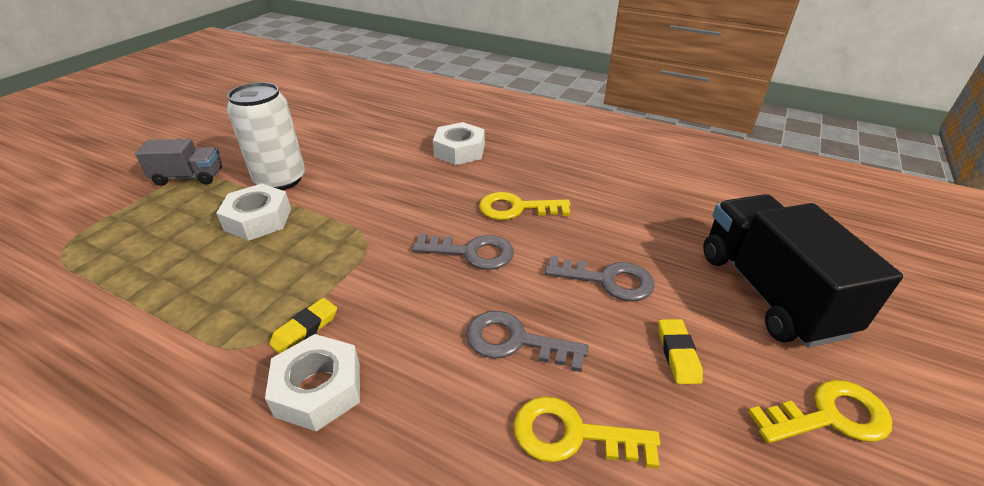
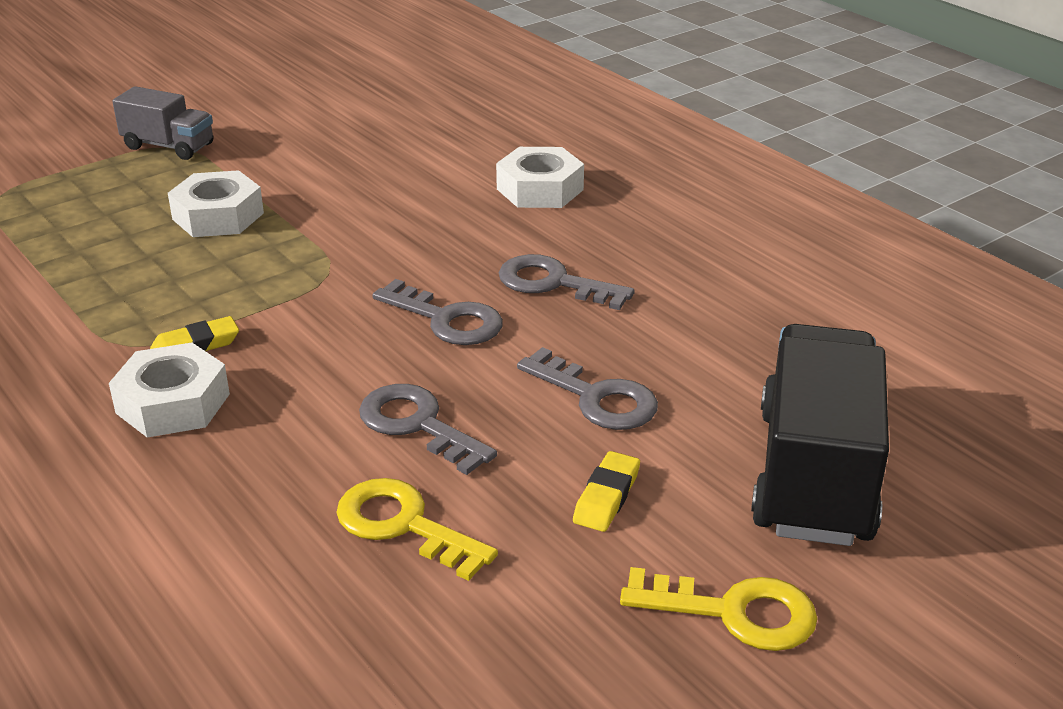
camera: 25 degrees right, 5 degrees down
(280, 180) = (274, 174): white can -> none
(516, 208) = (553, 283): yellow key -> grey key

